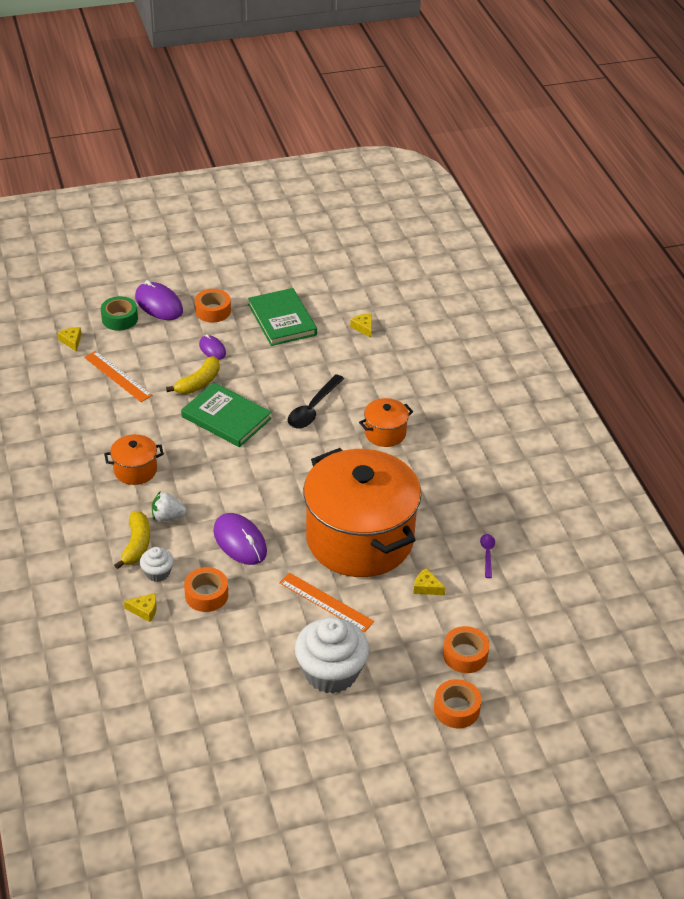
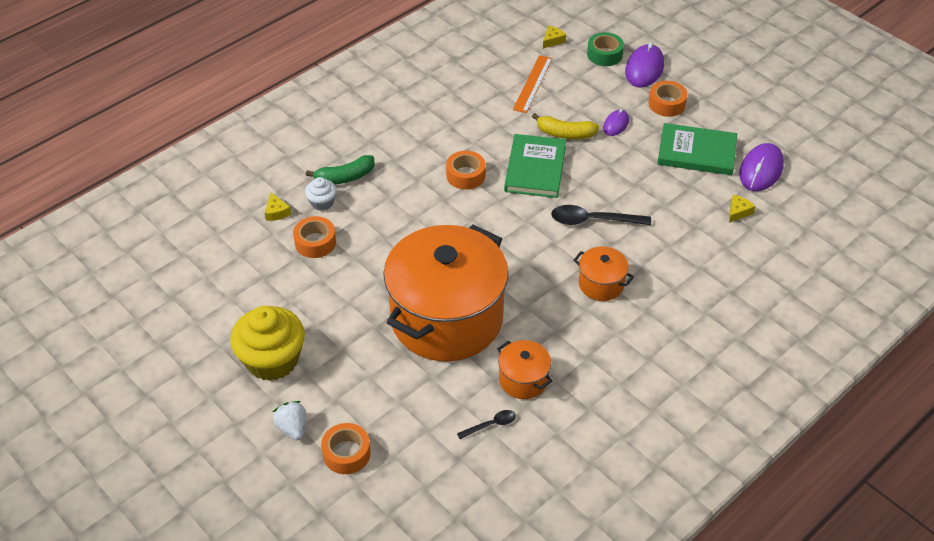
camera: 65 degrees right, 5 degrees up
(135, 470) = (429, 141): orange pot -> orange pot (523, 380)
(136, 545) = (345, 177): yellow banana -> green banana
(167, 517) = (389, 182): white strawberry -> white strawberry (292, 428)
(240, 541) = (390, 238): purple mouse -> purple mouse (761, 170)
(282, 320) = (696, 152): green book -> green book turned 60 degrees clockwise
(326, 602) = (354, 324): orange ruler -> none
(331, 672) = (272, 360): white cupcake -> yellow cupcake
(426, 587) = (416, 391): yellow cheese -> none
(456, 709) = (276, 470): orange tape -> orange tape (465, 175)
(487, 554) = (491, 425): purple spoon -> black spoon

